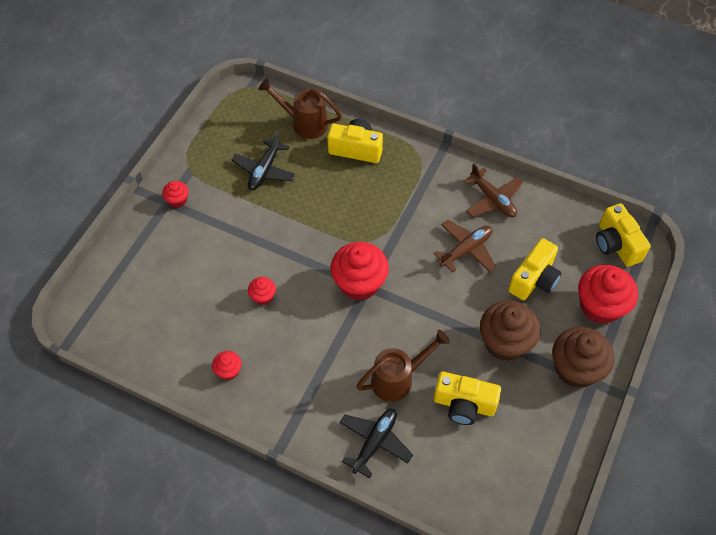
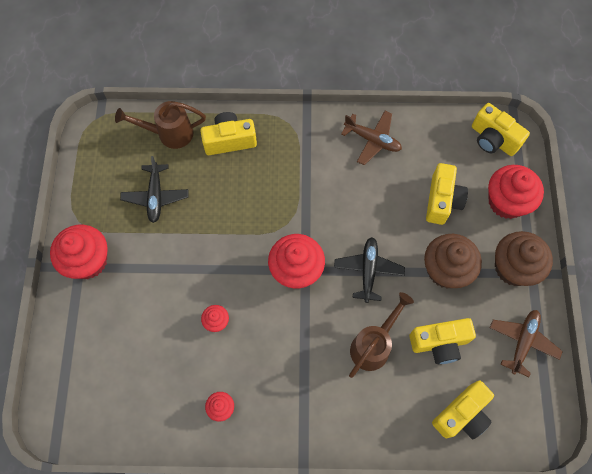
camera: 25 degrees left, 10 degrees up
(177, 200) = (88, 261): red cupcake -> red cupcake, size x2.07
(374, 442) = (382, 414): black plane -> black plane (368, 270)
(452, 478) = (462, 414): none -> yellow camera
(466, 250) = (372, 197): brown plane -> brown plane (522, 342)

